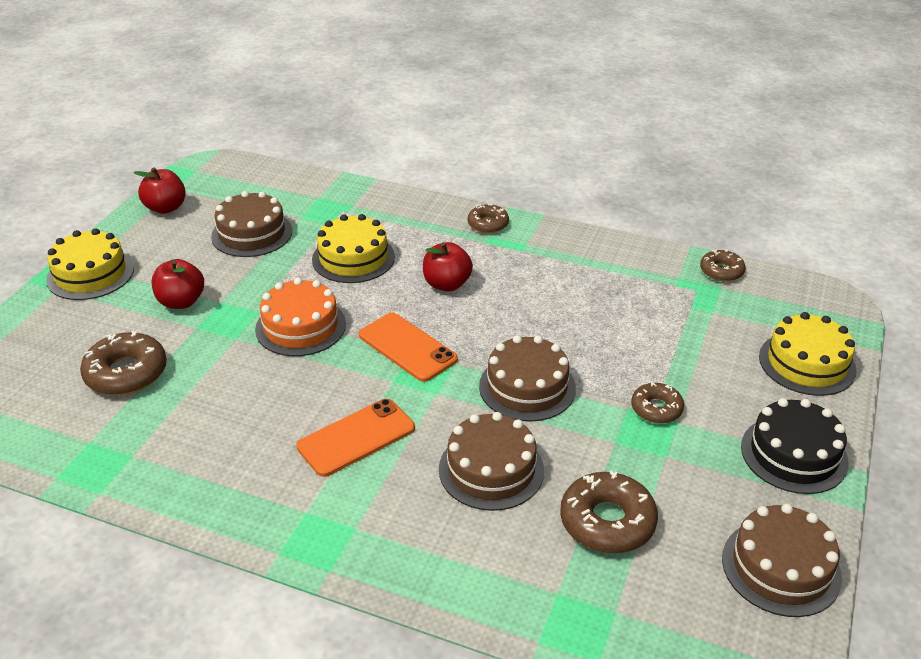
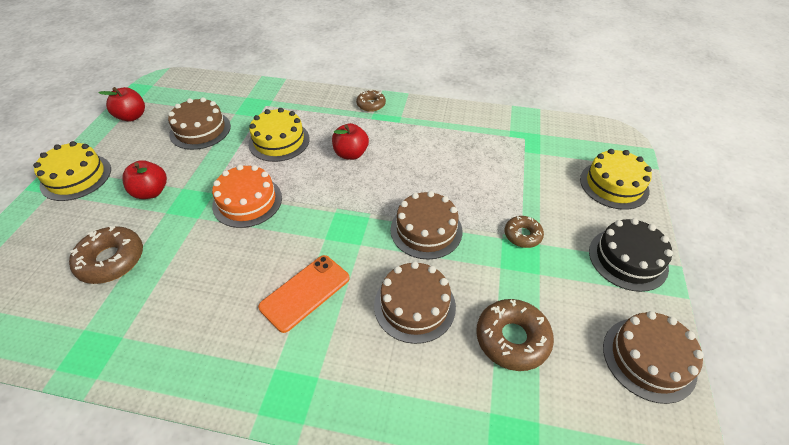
camera: 10 degrees left, 10 degrees up
(407, 347) = (331, 209): orange phone -> none
(721, 271) = (537, 122): brown donut -> none

